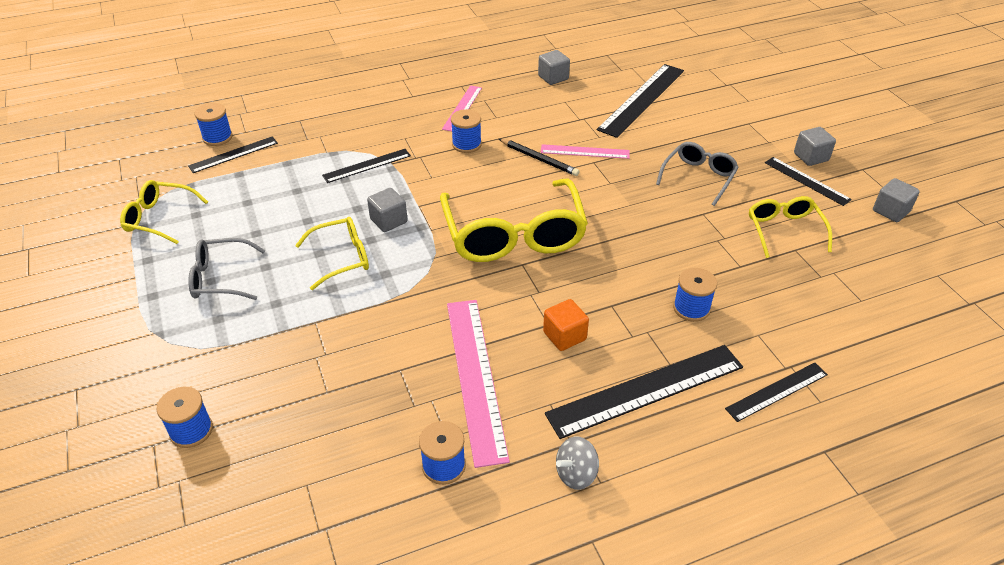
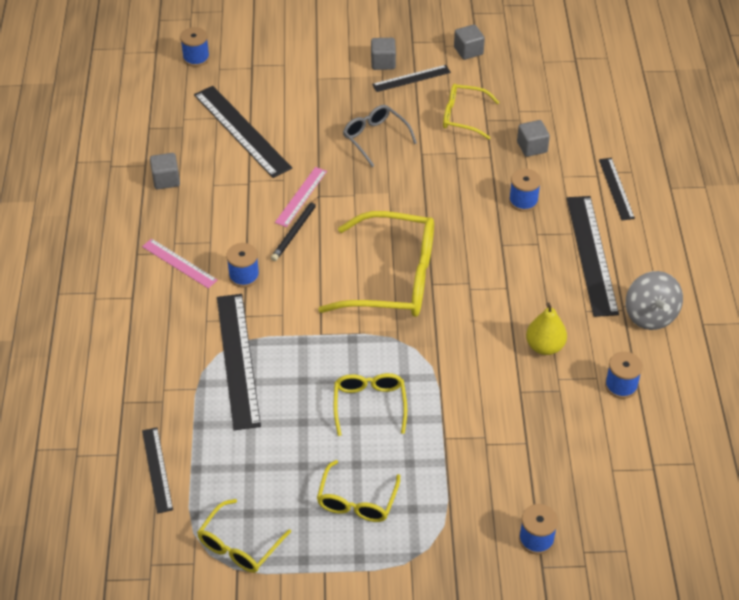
camera: 70 degrees left, 5 degrees up
(217, 137) = (115, 481): blue spool -> blue spool (196, 58)
(221, 278) = (357, 500): grey glasses -> yellow glasses
(367, 165) = (238, 360): black ruler -> black ruler, size x1.78
(389, 221) = (333, 360): grey cube -> grey cube (532, 147)
(475, 377) = (544, 346): pink ruler -> yellow pear
(539, 159) = (295, 231): black pencil -> black pencil turned 150 degrees clockwise
(564, 336) = (523, 282): orange cube -> none
(576, 474) = (650, 315): grey spinning top -> grey spinning top, size x1.62

